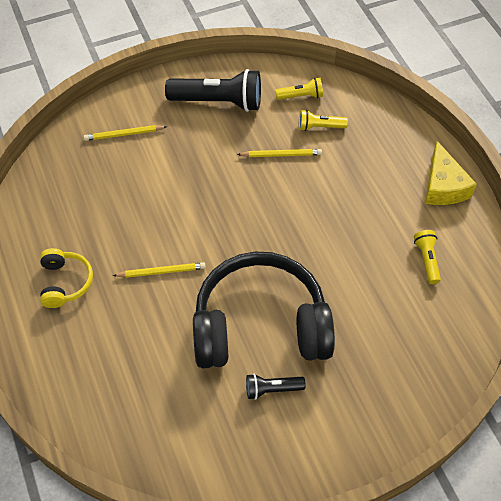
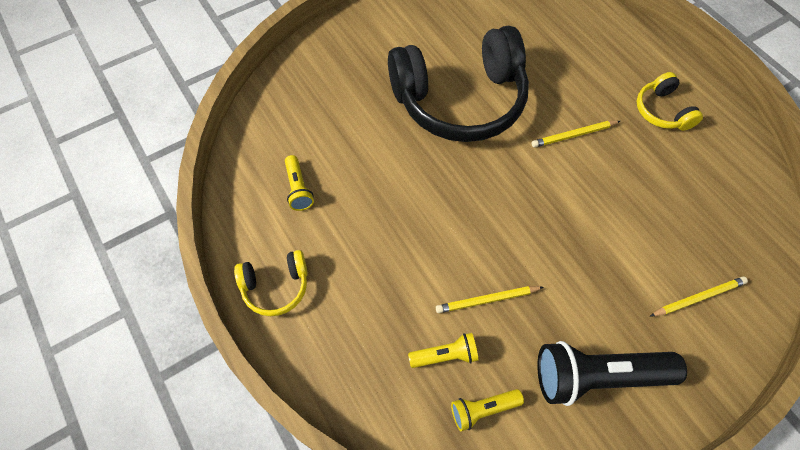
camera: 170 degrees right, 5 degrees up
(272, 389) = (436, 52): black flashlight -> none
(443, 186) = (276, 287): yellow cheese -> yellow headphones

